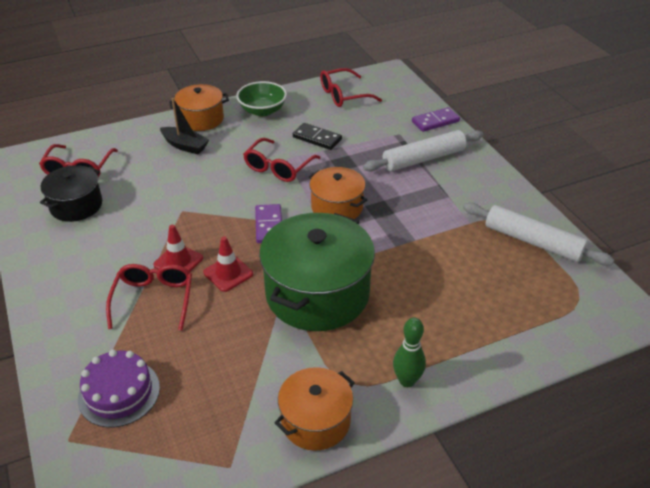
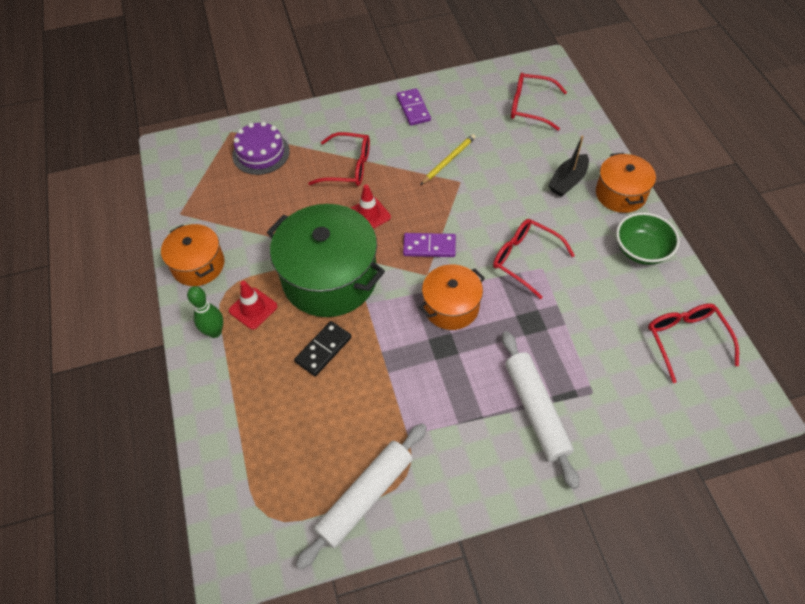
camera: 100 degrees right, 15 degrees up
(76, 205) = (475, 110): black pot -> none
(150, 220) = (448, 160): none -> yellow pencil
(178, 261) = (390, 181): red traffic cone -> red traffic cone (253, 308)
(317, 138) = (582, 300): black domino -> black domino (323, 349)
(435, 121) = (624, 444): purple domino -> purple domino (413, 109)

